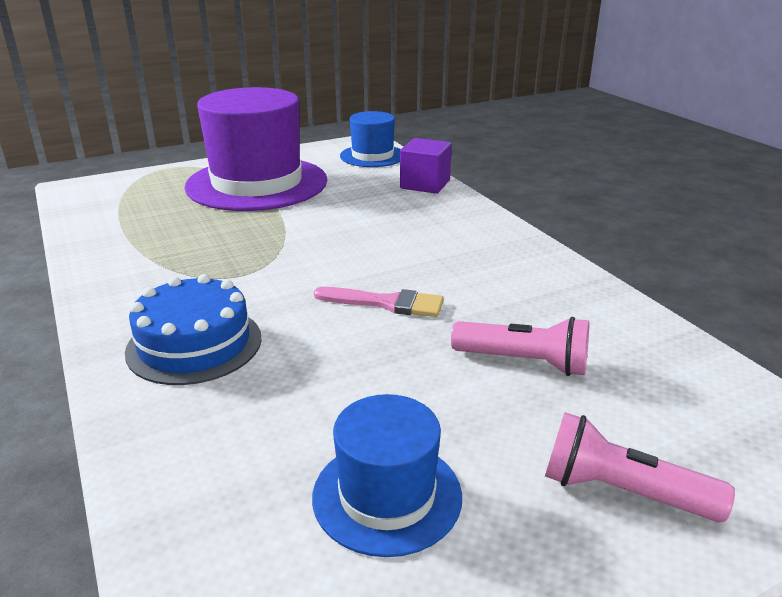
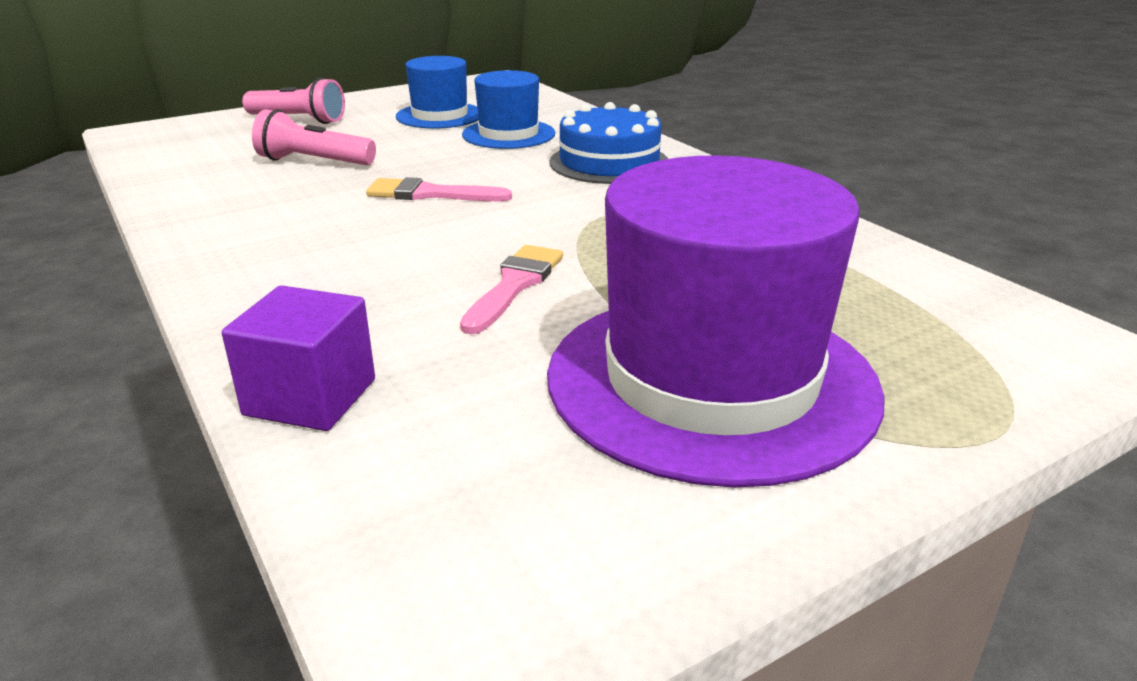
camera: 175 degrees right, 0 degrees up
(330, 224) = (514, 285): none -> pink brush
(372, 156) = (432, 534): blue hat -> blue hat (508, 134)

